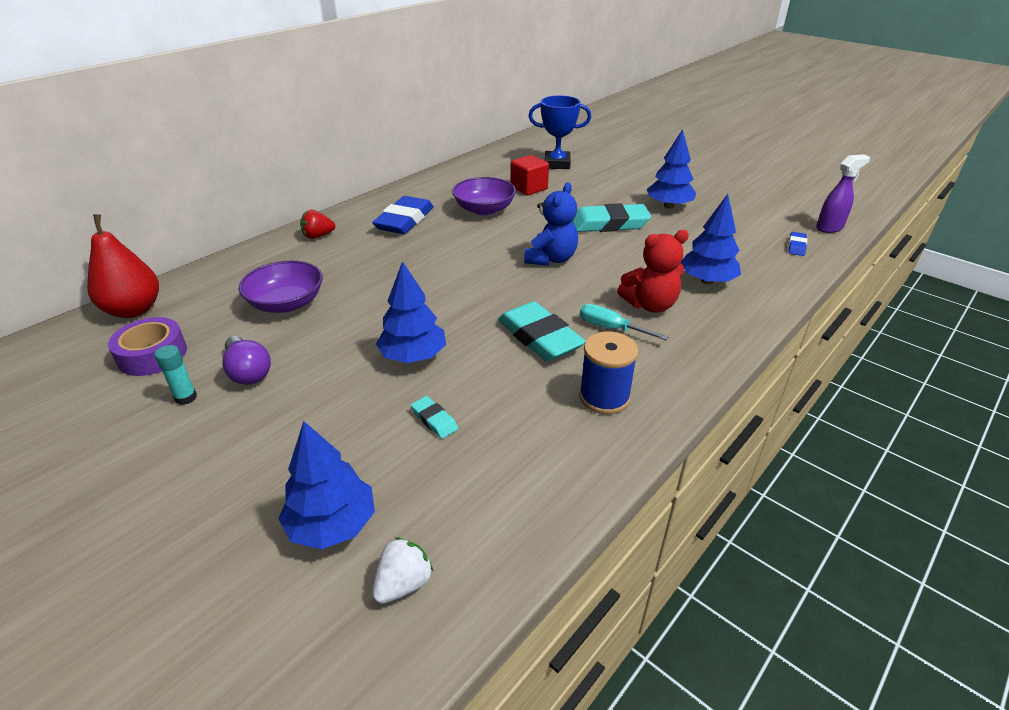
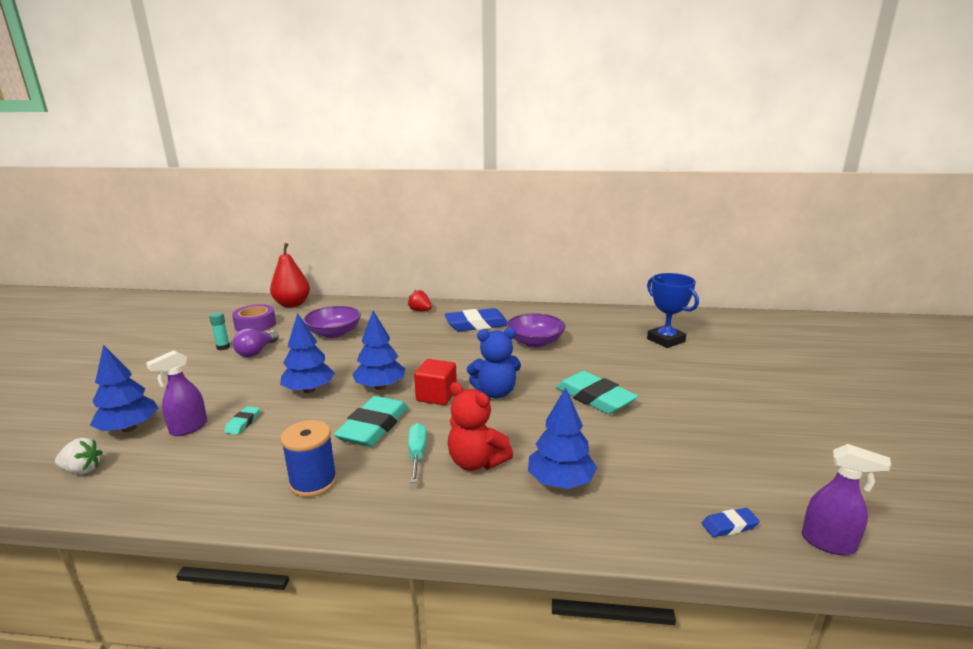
camera: 55 degrees right, 15 degrees down
(397, 467) = (188, 428): none -> purple spray bottle
(529, 188) = (599, 345): red cube -> red cube (436, 396)
(669, 206) = (683, 416): blue tree -> blue tree (380, 387)

